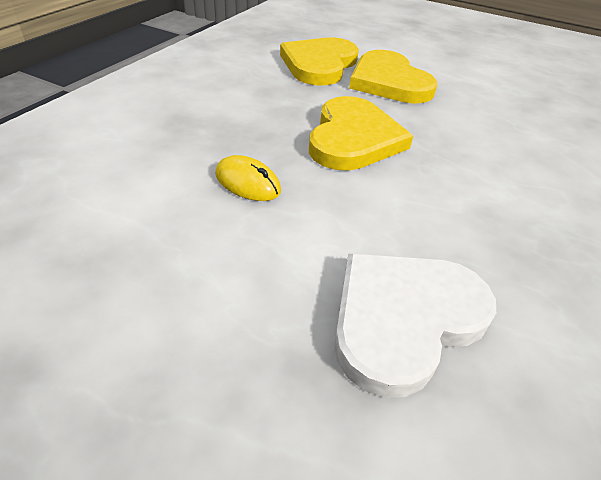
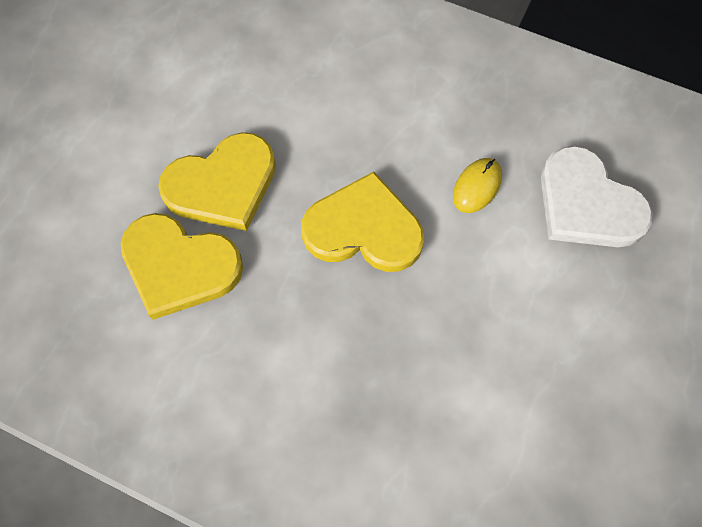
camera: 90 degrees left, 25 degrees up
(247, 182) = (458, 323): yellow mouse -> yellow mouse (477, 186)

